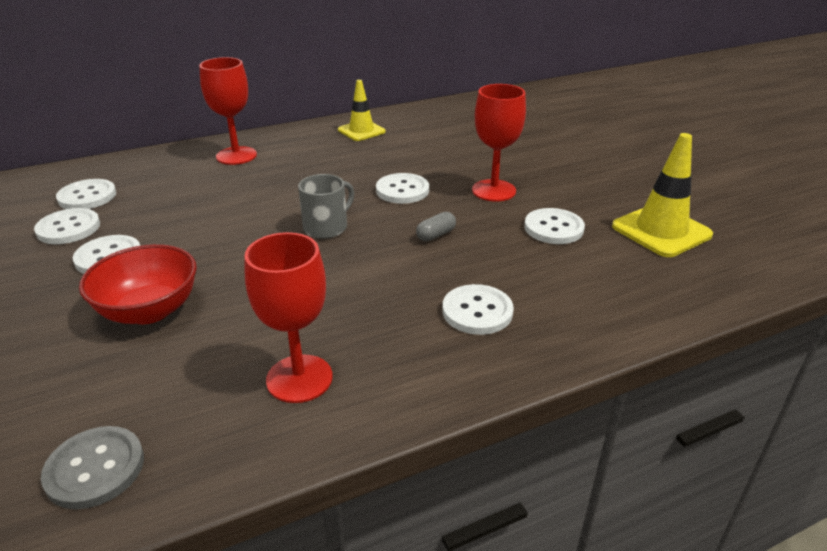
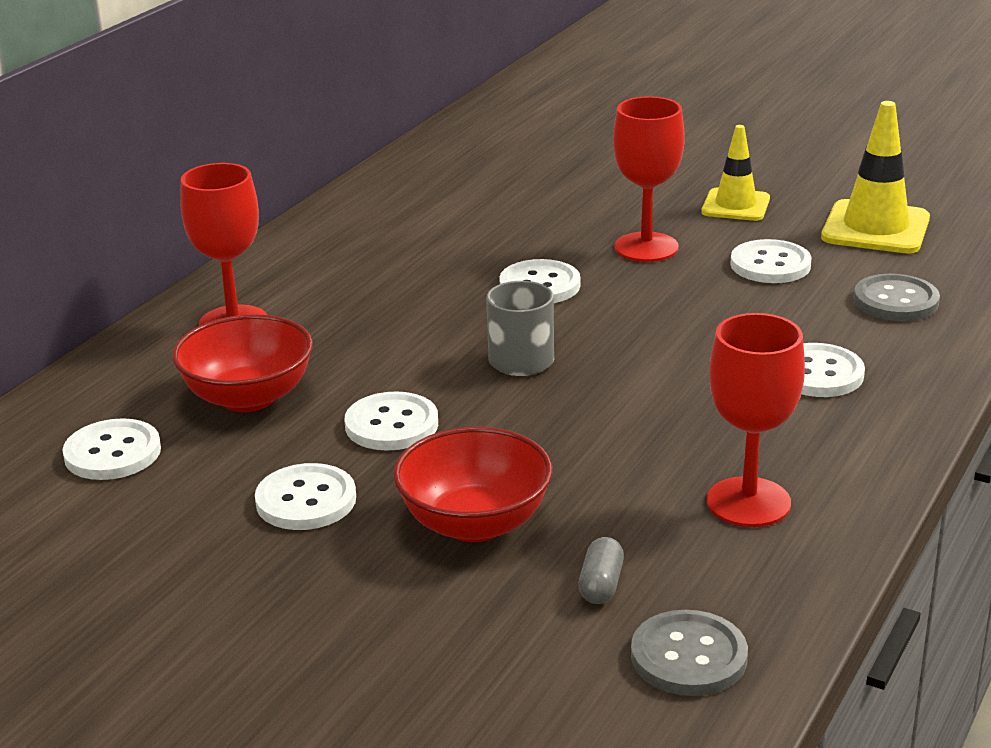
camera: 35 degrees left, 5 degrees down
(68, 228) = (173, 496): white button -> white button (391, 425)
(179, 194) = (248, 397): none -> red bowl
(361, 131) = (355, 230): yellow traffic cone -> yellow traffic cone (735, 205)
(436, 235) = (660, 319): grey capsule -> grey capsule (601, 585)
(605, 285) = (895, 301): none -> grey button

